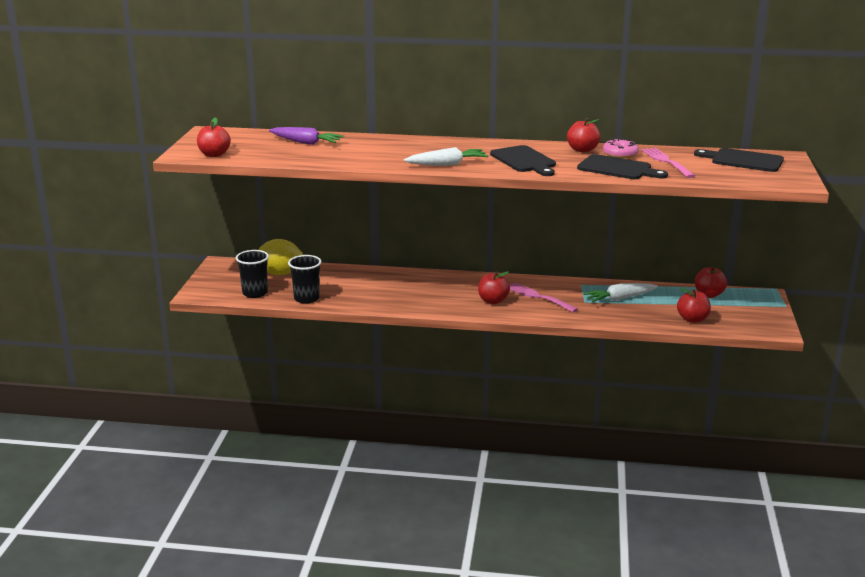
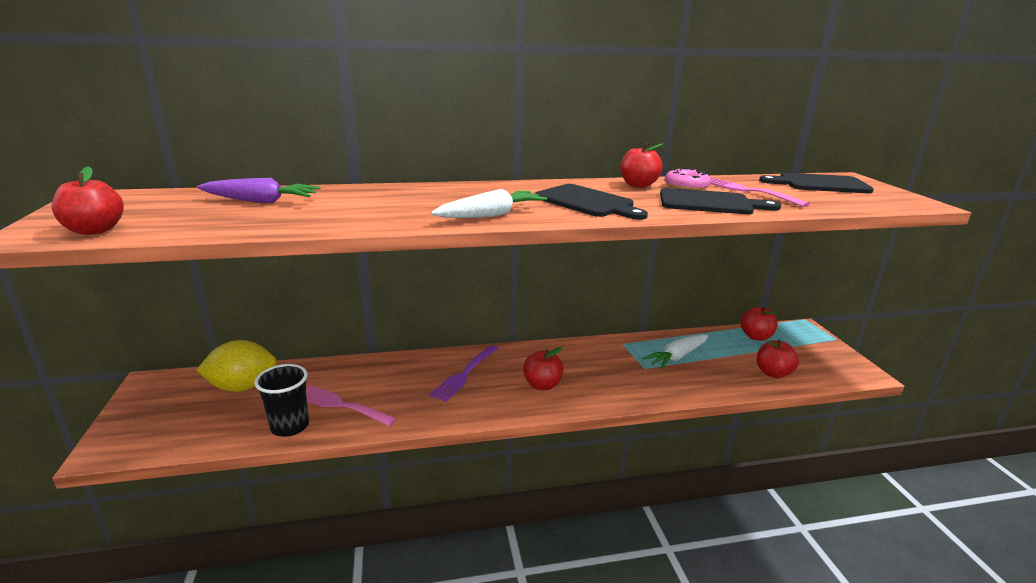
camera: 20 degrees left, 0 degrees up
(255, 293) = (206, 430): black cup -> none
(438, 287) = (465, 374): none -> purple fork
(539, 297) = (591, 369): pink fork -> pink fork (342, 405)

